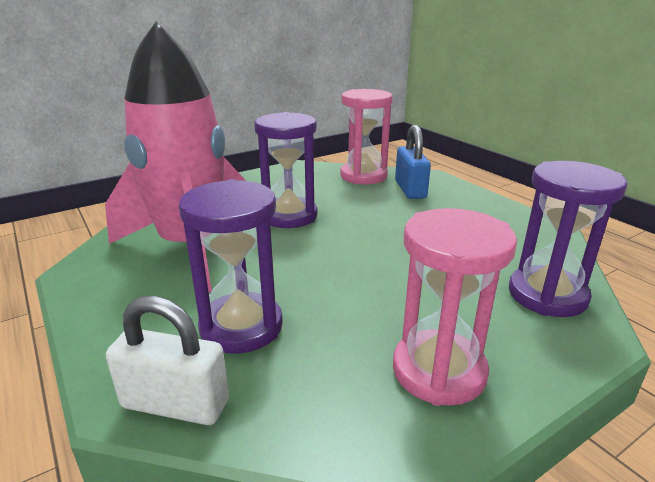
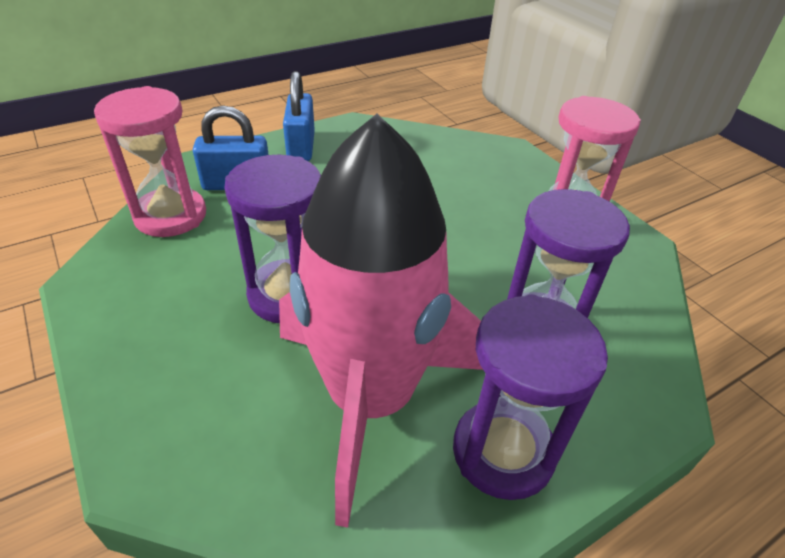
camera: 90 degrees left, 15 degrees up
(175, 404) = (651, 368): white padlock -> none
(482, 206) = (301, 147): none -> blue padlock
(547, 295) = (465, 153): purple hourglass -> purple hourglass (502, 452)

